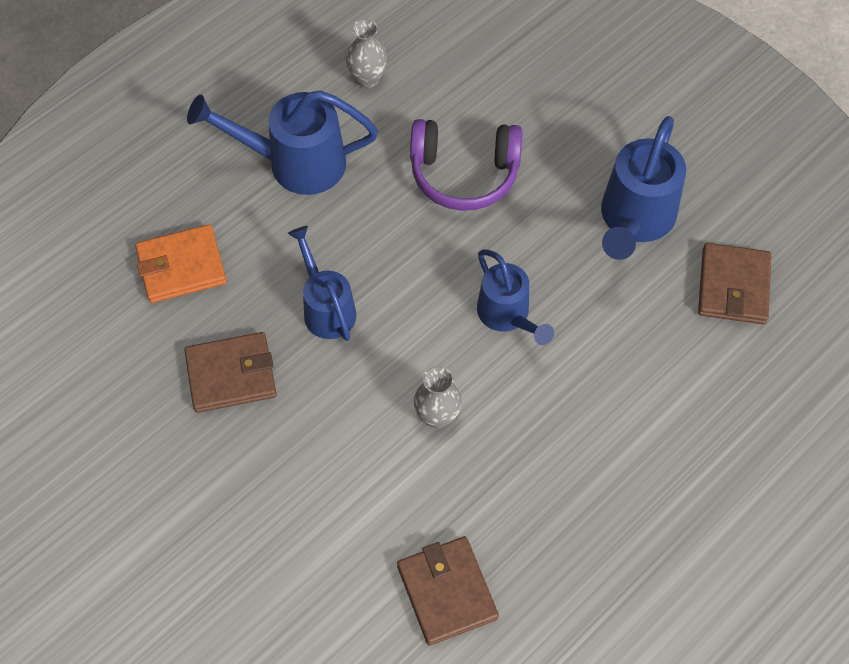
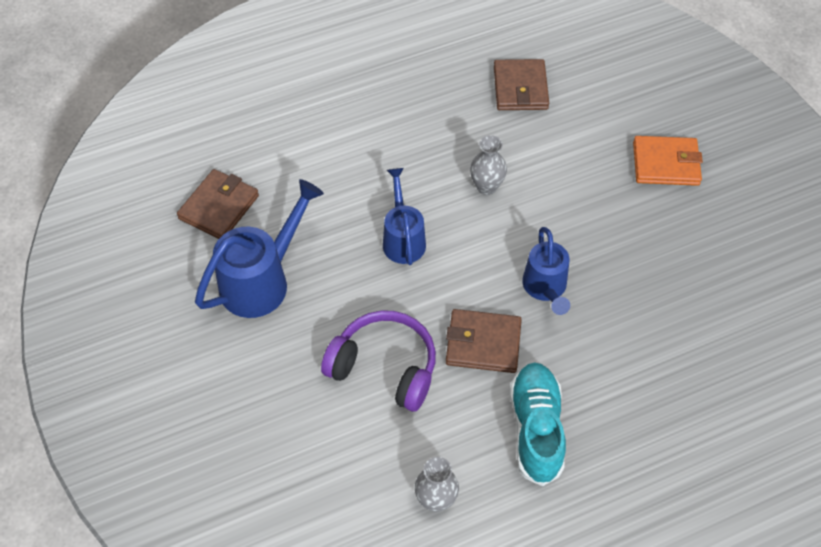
camera: 160 degrees left, 5 degrees down
(181, 267) = (661, 361): orange wallet -> orange wallet (665, 163)
(231, 375) = (635, 260): brown wallet -> brown wallet (483, 343)
(294, 163) = (536, 429): blue watering can -> turquoise shoe

